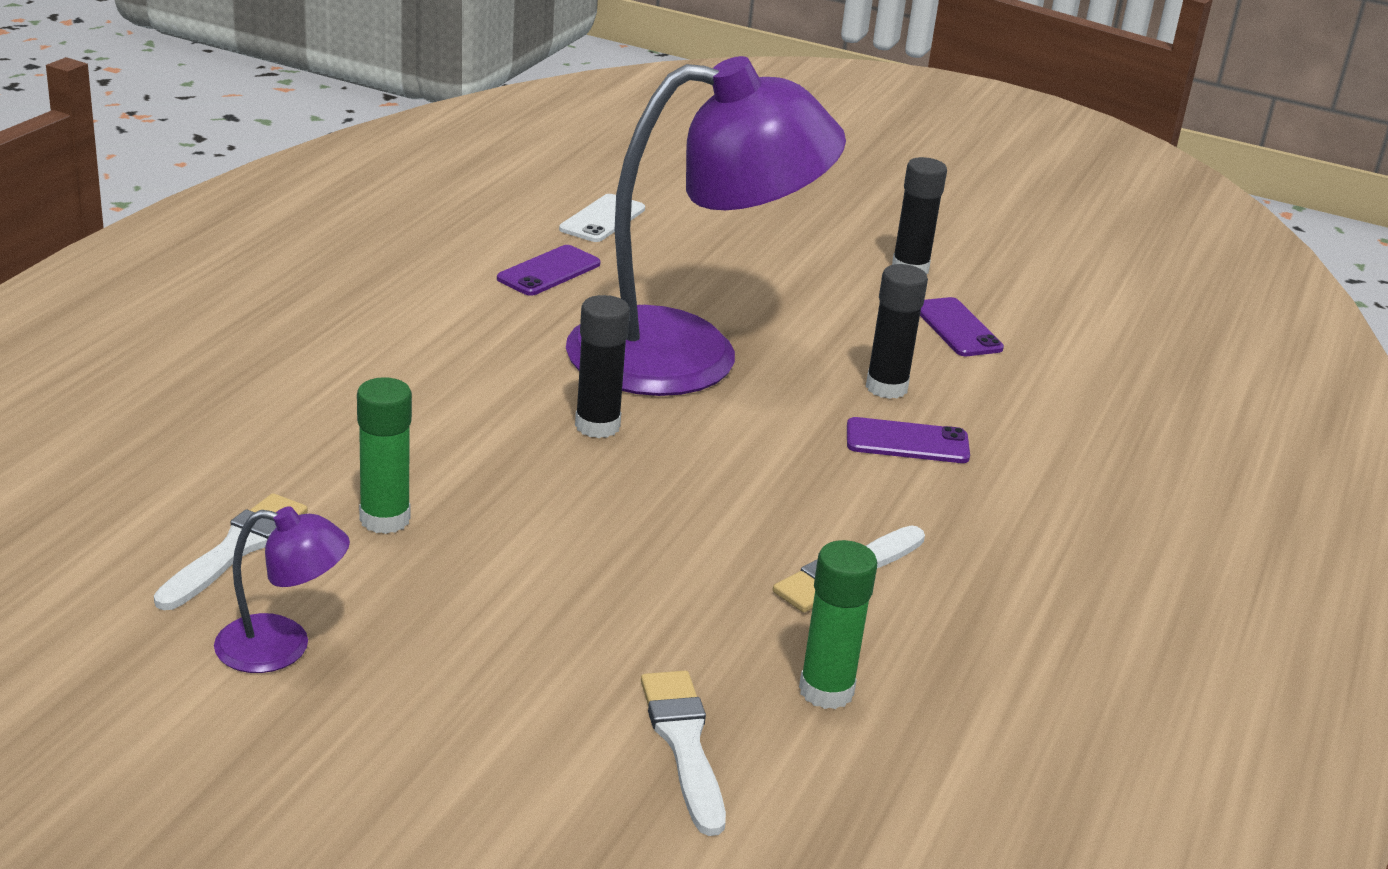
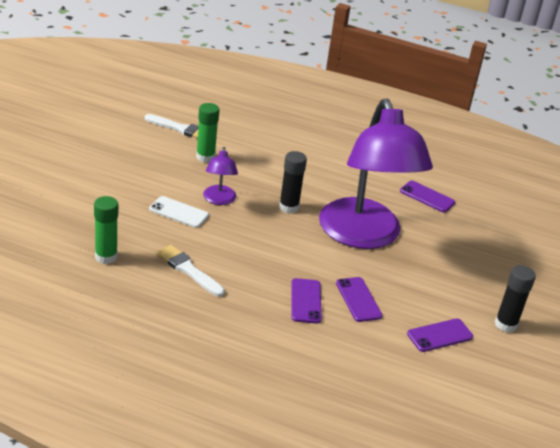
camera: 85 degrees right, 5 degrees up
(282, 647) = (126, 140): purple lamp -> purple lamp (219, 200)
(602, 219) = (496, 214): white phone -> white phone (179, 212)
(684, 744) = (74, 220): white brush -> none
(886, 387) = (358, 299): black glue stick -> purple phone

